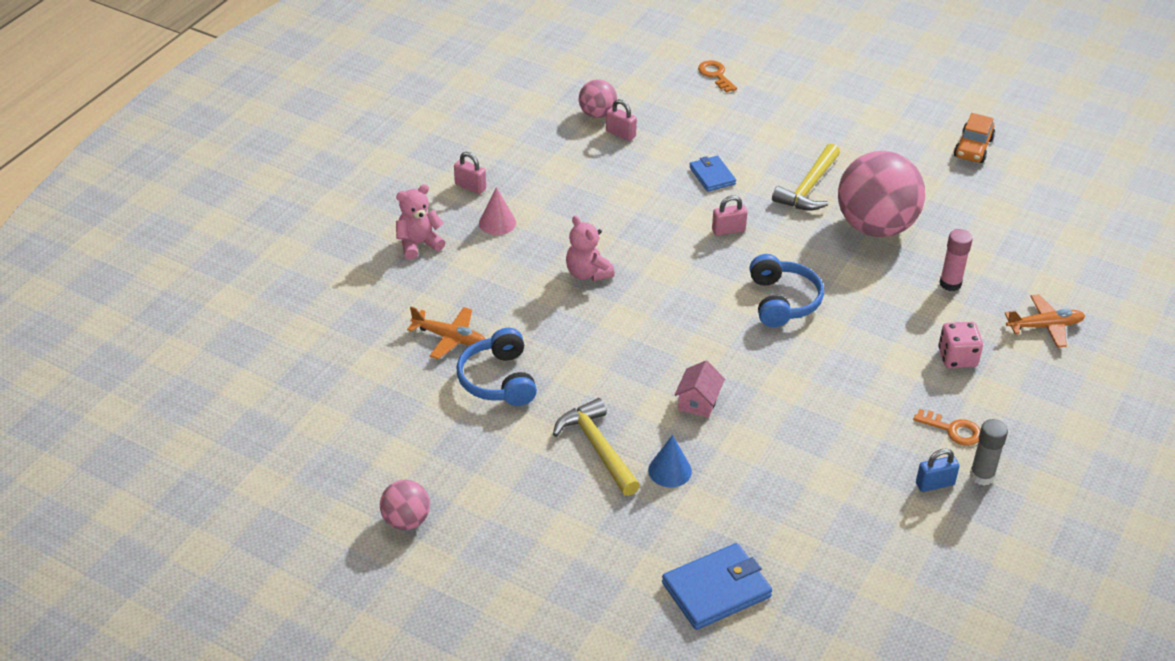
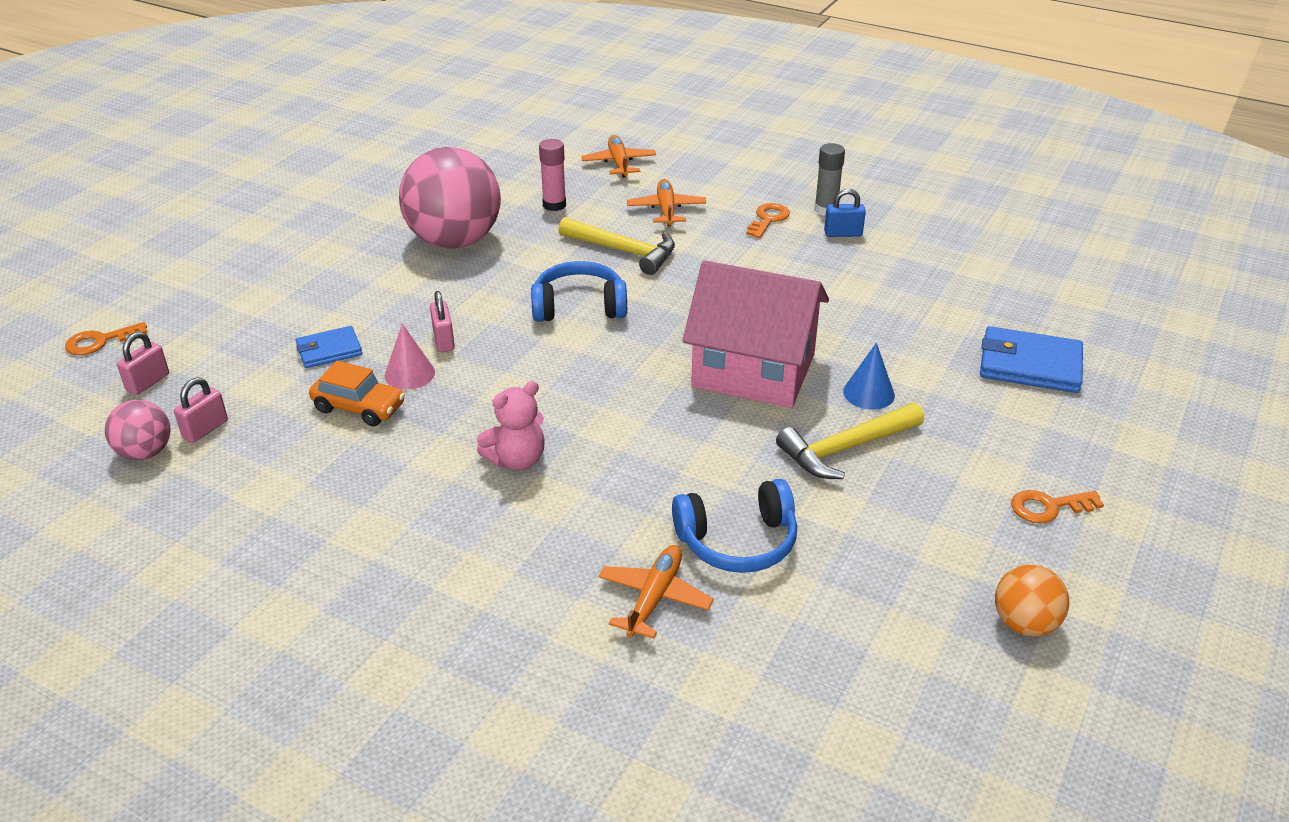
camera: 90 degrees left, 5 degrees down
(406, 520) = (1024, 624): pink ball -> orange ball
(418, 244) = (427, 650): pink teddy bear -> none
(470, 187) = (288, 592): pink padlock -> pink padlock (148, 382)
(497, 223) = (388, 555): pink cone -> pink cone (409, 374)
(524, 561) = (1048, 507): none -> orange key
(698, 401) = (753, 370): pink house -> pink house, size x2.43
(716, 590) = (1029, 365): blue wallet -> blue wallet turned 45 degrees counterclockwise
(809, 188) = (373, 280): yellow hammer -> yellow hammer (624, 251)
(934, 484) = (843, 234): blue padlock -> blue padlock turned 75 degrees counterclockwise
(957, 358) = (666, 210): pink dice -> orange plane
(973, 148) = (330, 176): orange car -> orange car (359, 407)

